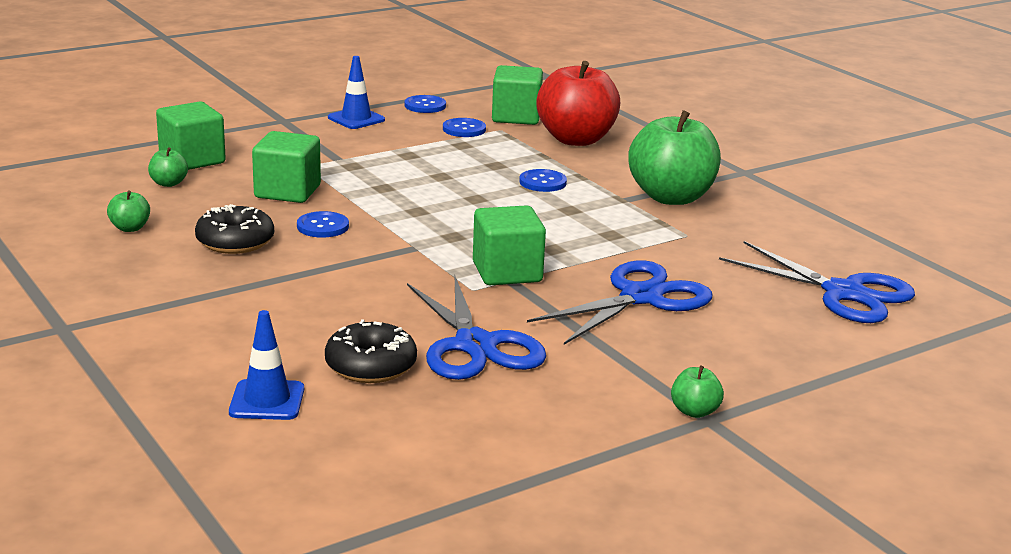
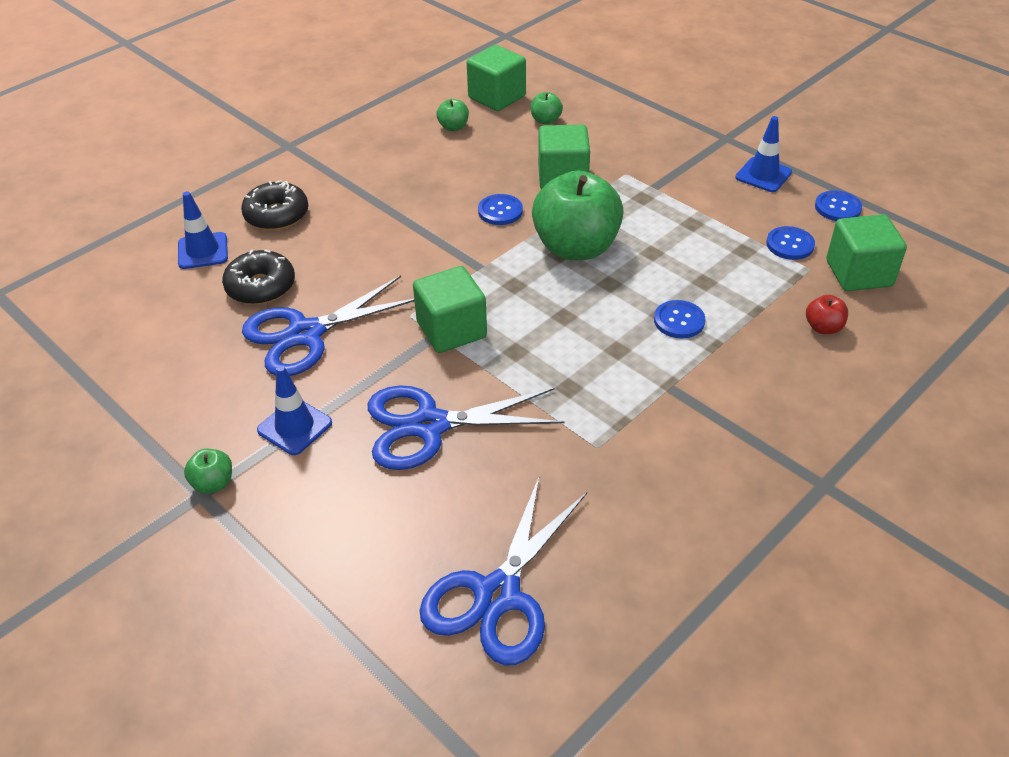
camera: 80 degrees right, 20 degrees up
(192, 160) = (601, 118): green cube -> green cube (497, 97)
(235, 242) = (450, 177): black donut -> black donut (277, 215)
(576, 139) = (823, 328): red apple -> red apple, size x0.42
(622, 362) = (295, 427): none -> blue traffic cone
(641, 297) = (429, 425): blue scissors -> blue scissors turned 135 degrees clockwise
(671, 197) = (697, 424): green apple -> green apple (576, 247)

